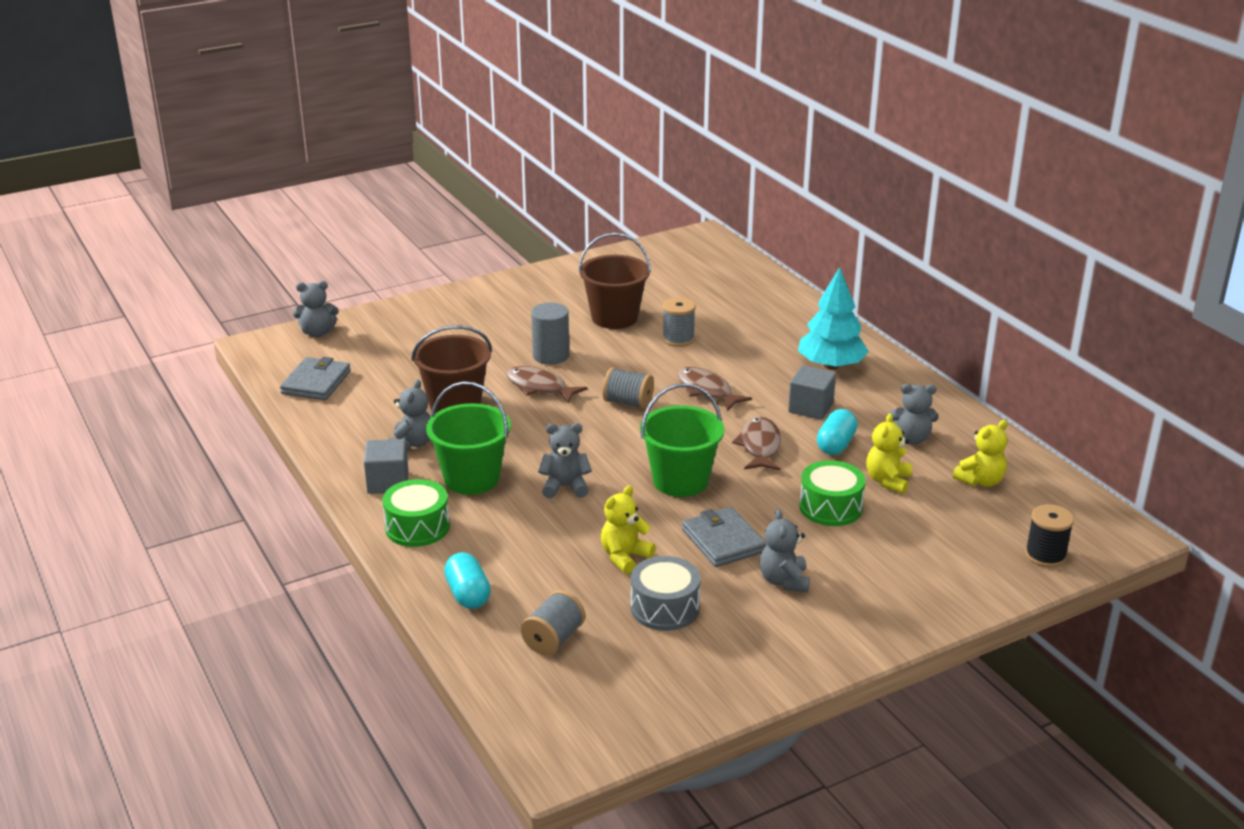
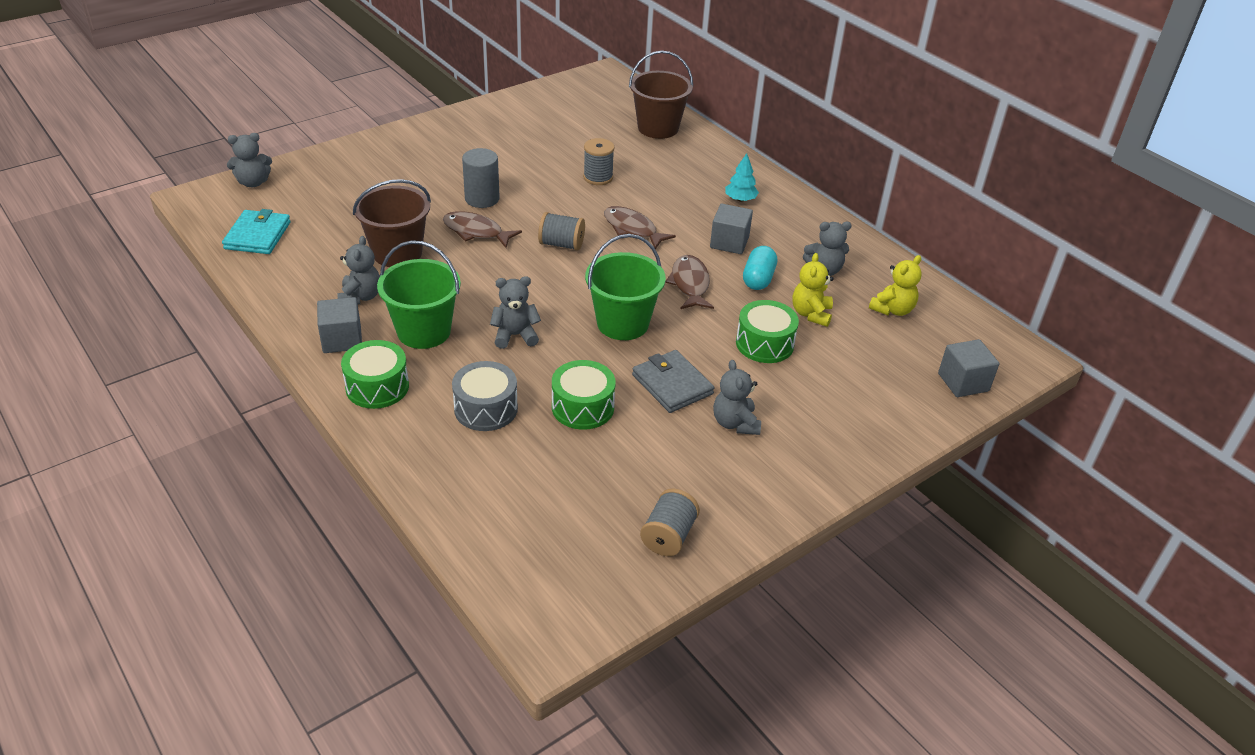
camera: 10 degrees left, 10 degrees up
(316, 382) = (257, 235): grey wallet -> turquoise wallet
(468, 594) = (437, 457): turquoise capsule -> none
(553, 639) = (527, 501): grey spool -> grey spool (668, 536)
(614, 317) = (536, 157): brown bucket -> brown bucket (658, 128)
(625, 557) = (582, 407): yellow teddy bear -> green drum
(664, 608) = (629, 460): grey drum -> grey drum (486, 408)
(831, 366) = (740, 199): turquoise tree -> turquoise tree, size x0.53
(1045, 555) = (963, 382): black spool -> grey cube

